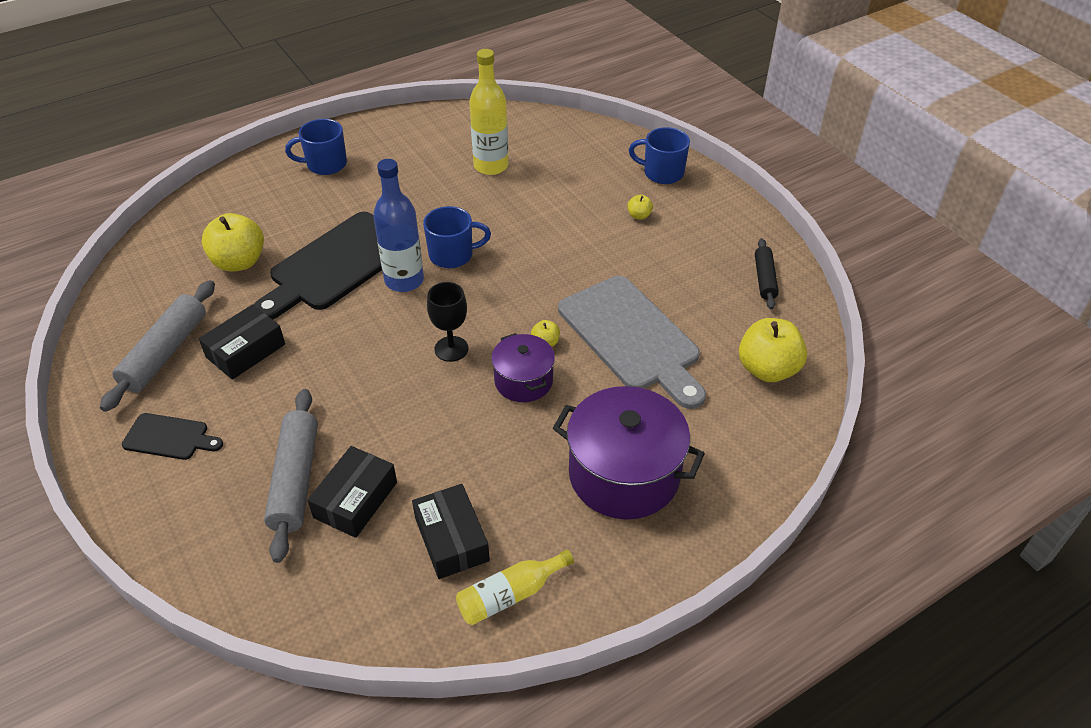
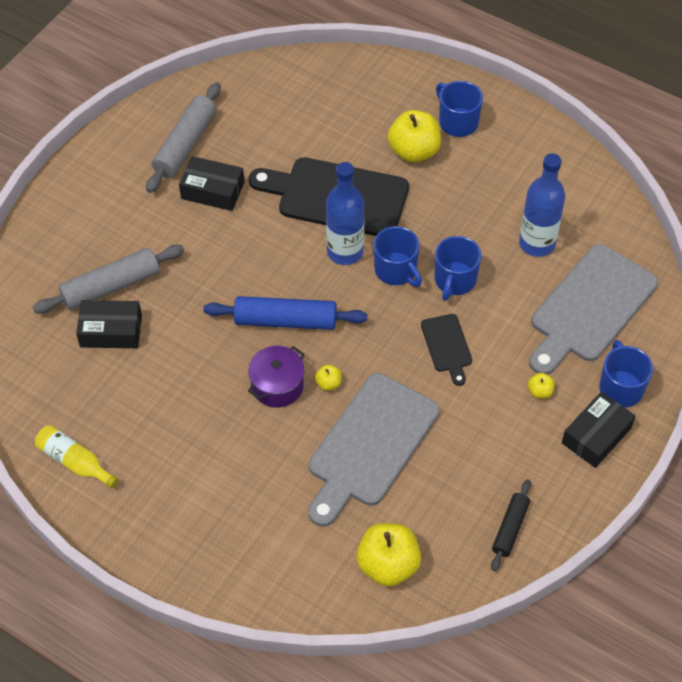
camera: 65 degrees right, 10 degrees up
(165, 353) = (185, 144): grey rolling pin -> grey rolling pin turned 60 degrees counterclockwise
(169, 437) = (112, 194): black cutting board -> black cutting board (447, 346)
(239, 262) = (302, 133): yellow apple -> yellow apple (414, 151)
(451, 349) = (286, 321): black goblet -> blue rolling pin
(451, 539) = (104, 405): black box -> black box (596, 435)
(491, 166) = (537, 243): yellow bottle -> blue bottle
(491, 224) = (454, 280): none -> blue mug
(575, 161) = (590, 308): none -> grey cutting board
(624, 474) = (215, 494): purple pot -> none
(764, 279) = (510, 528): black rolling pin -> black rolling pin turned 45 degrees counterclockwise

